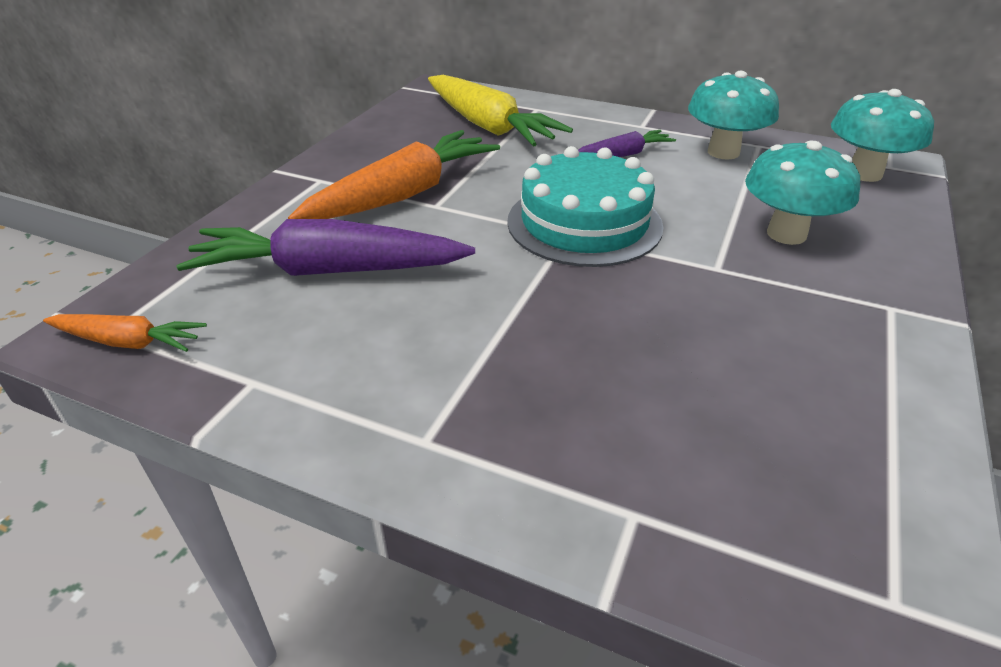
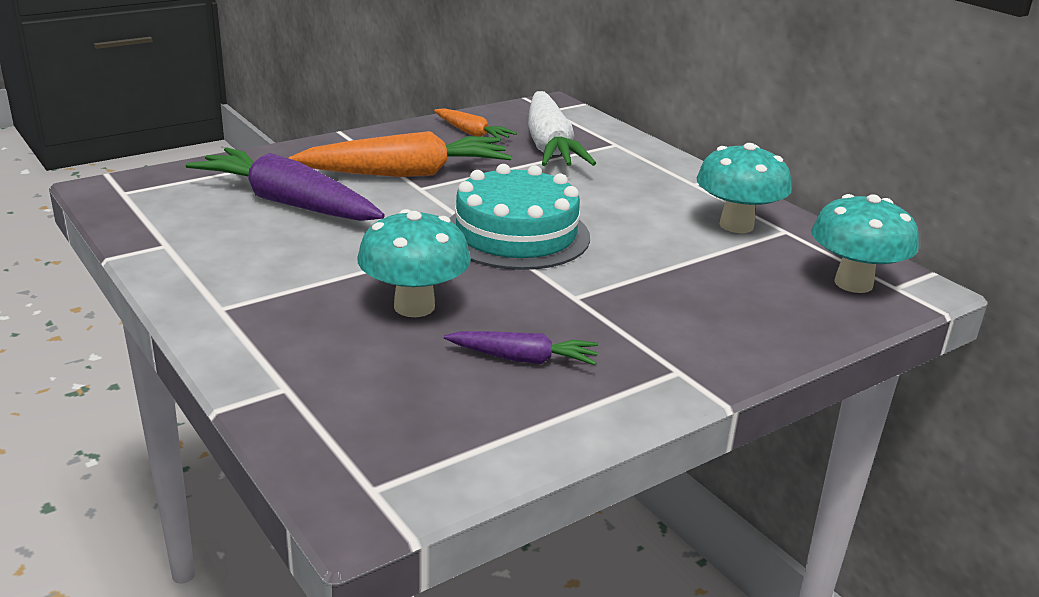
camera: 30 degrees right, 10 degrees down
(128, 342) = (126, 201): orange carrot -> orange carrot (471, 133)
(488, 126) = (549, 146): yellow carrot -> white carrot
(623, 154) = (635, 199): purple carrot -> purple carrot (523, 359)
(786, 234) = (680, 297): turquoise mushroom -> turquoise mushroom (414, 306)

